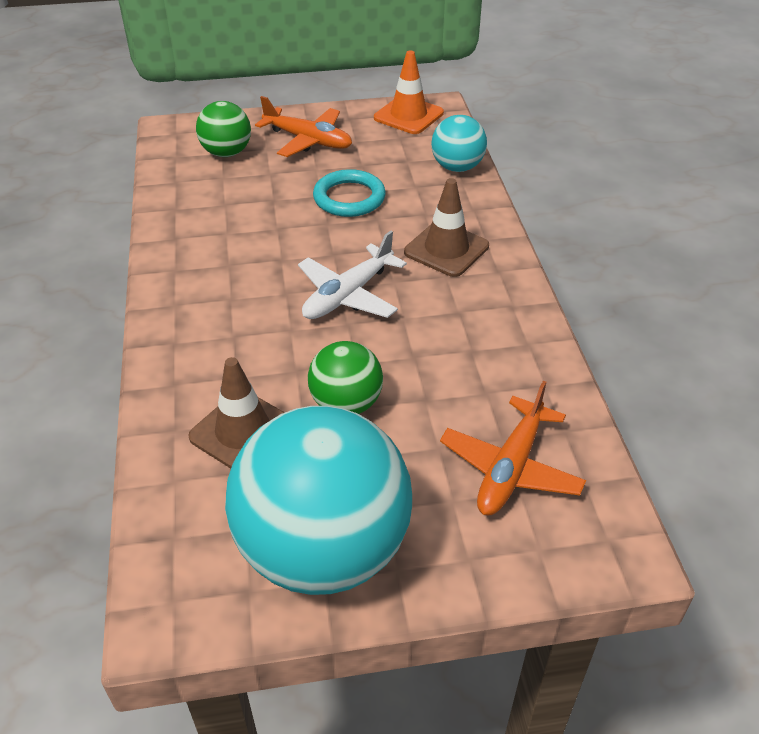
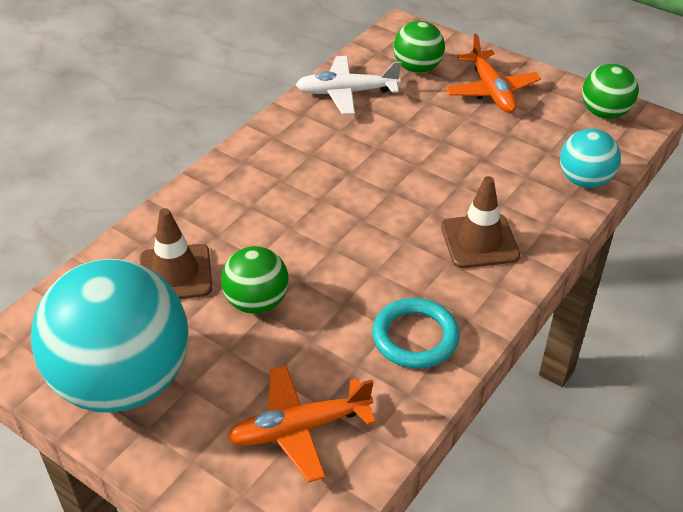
camera: 45 degrees right, 0 degrees up
(348, 295) = (359, 228): white plane -> white plane (346, 92)
(349, 198) = (460, 155): turquoise ring -> turquoise ring (415, 337)
(408, 115) = (604, 113): orange traffic cone -> green ball

